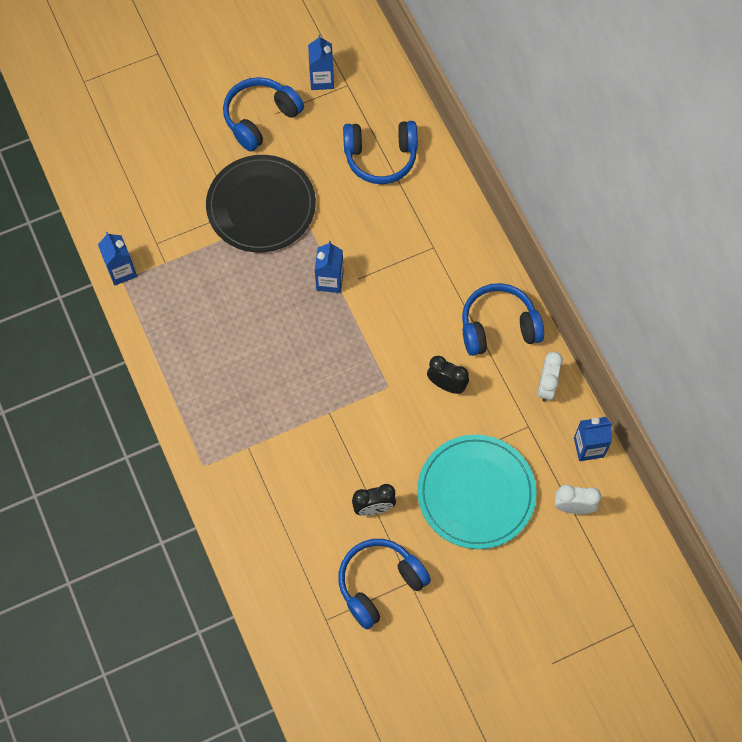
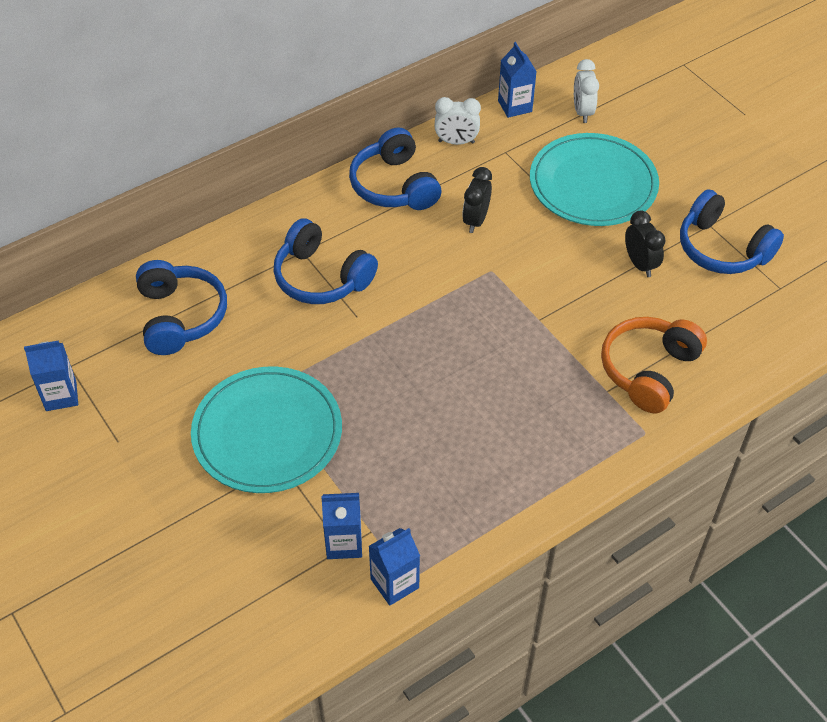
camera: 100 degrees left, 15 degrees down
(260, 118) = (127, 456): blue headphones -> blue headphones (321, 277)
(261, 206) = (267, 433): black plate -> turquoise plate
(261, 484) = (649, 370): none -> orange headphones
(330, 281) = (365, 343): blue carton -> blue carton (344, 543)

